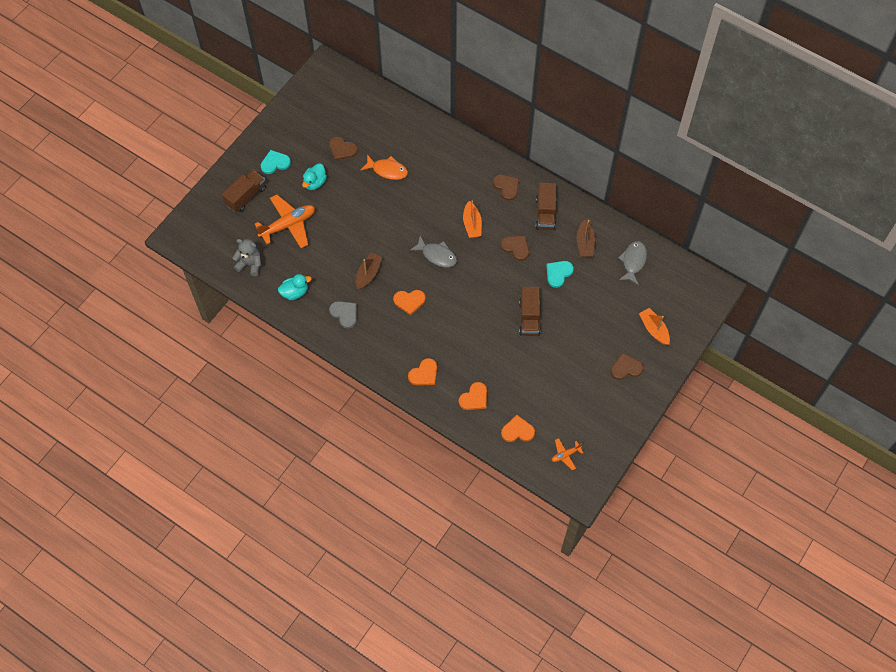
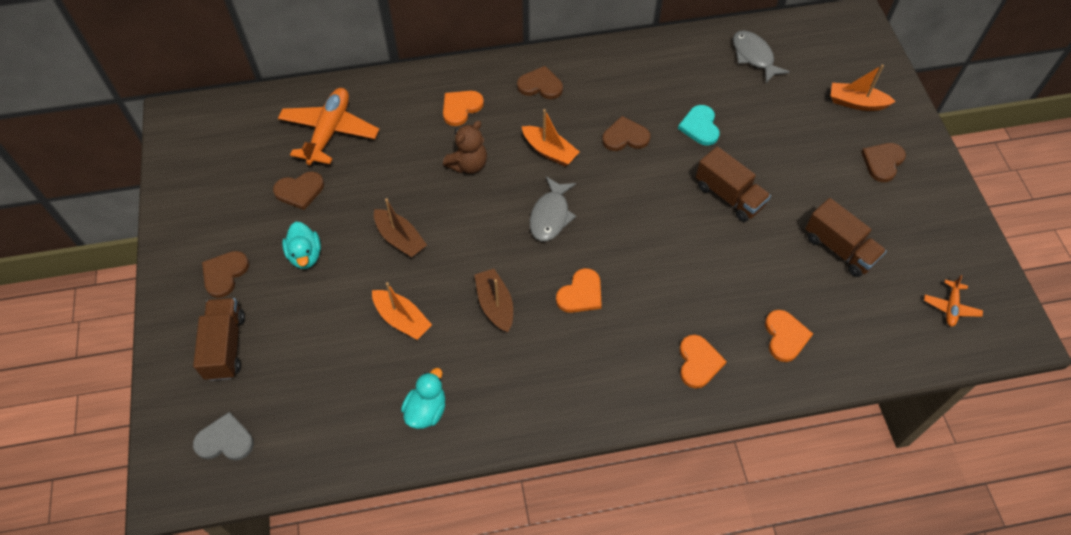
camera: 45 degrees left, 5 degrees down
(250, 264) = (324, 428): grey teddy bear -> none
(275, 163) = (224, 274): turquoise heart -> brown heart
(288, 225) = (325, 334): orange plane -> orange plane (329, 132)
(324, 246) = (402, 319): none -> orange boat
(344, 314) = (521, 379): grey heart -> grey heart (225, 440)
(387, 170) = (383, 171): orange fish -> none
(428, 199) = (468, 164): none -> brown teddy bear
(437, 255) = (550, 215): grey fish -> grey fish turned 120 degrees clockwise
(517, 431) = (873, 329): orange heart -> orange heart (461, 108)
(545, 213) = (612, 79): brown truck -> brown truck (839, 248)
(585, 243) = (687, 77): brown boat -> brown boat (400, 239)

